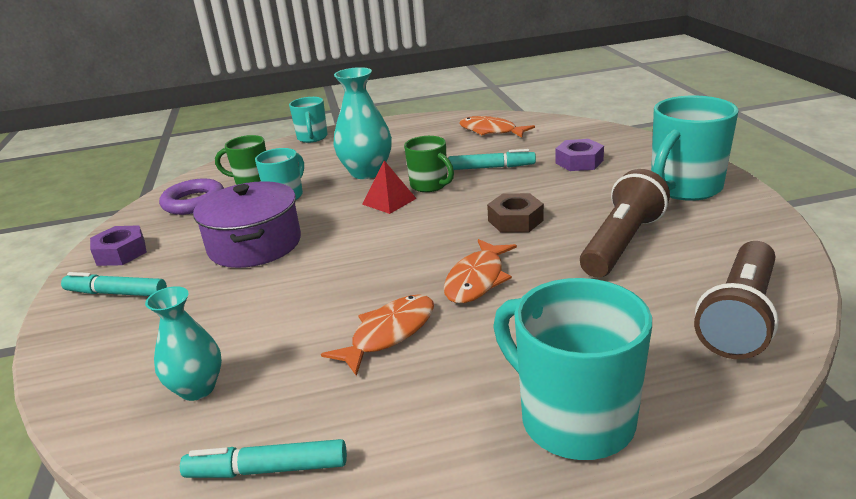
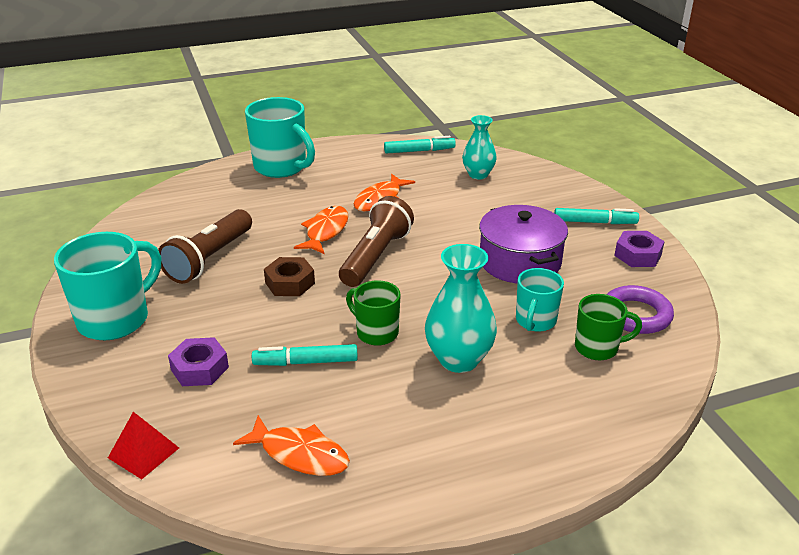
camera: 170 degrees right, 5 degrees up
(312, 138) = (586, 453): turquoise mug -> none
(389, 201) = (415, 310): red pyramid -> red pyramid (143, 452)
(739, 316) = (168, 209): brown flashlight -> brown flashlight (376, 257)

